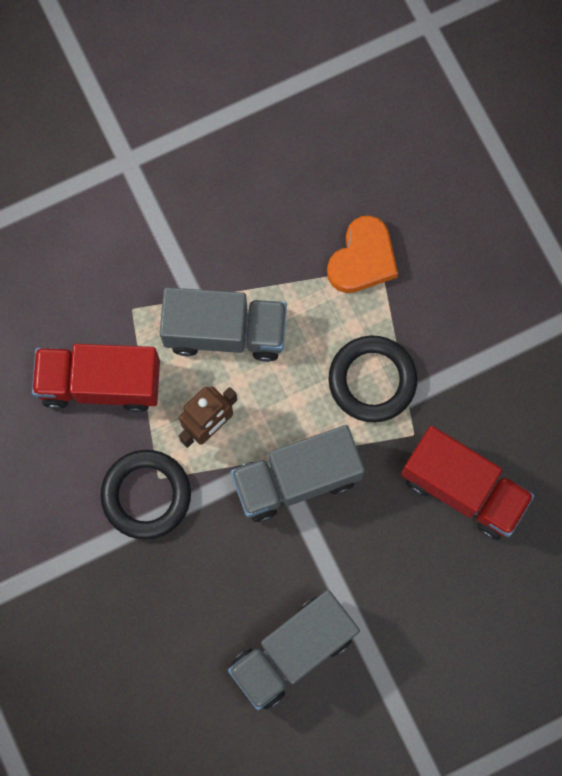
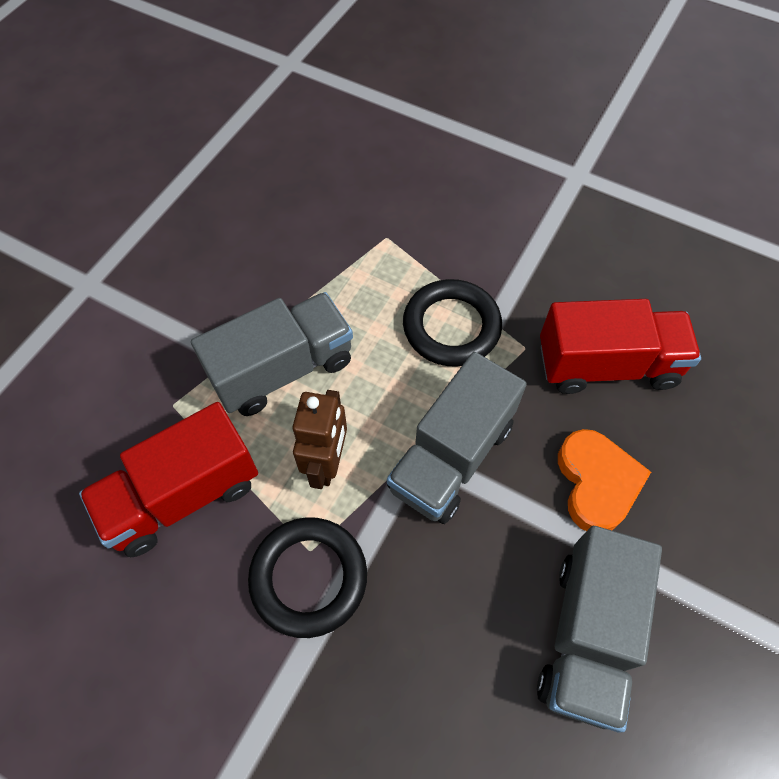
camera: 35 degrees left, 15 degrees down
(362, 259) = (365, 240): orange heart -> orange heart (596, 483)

